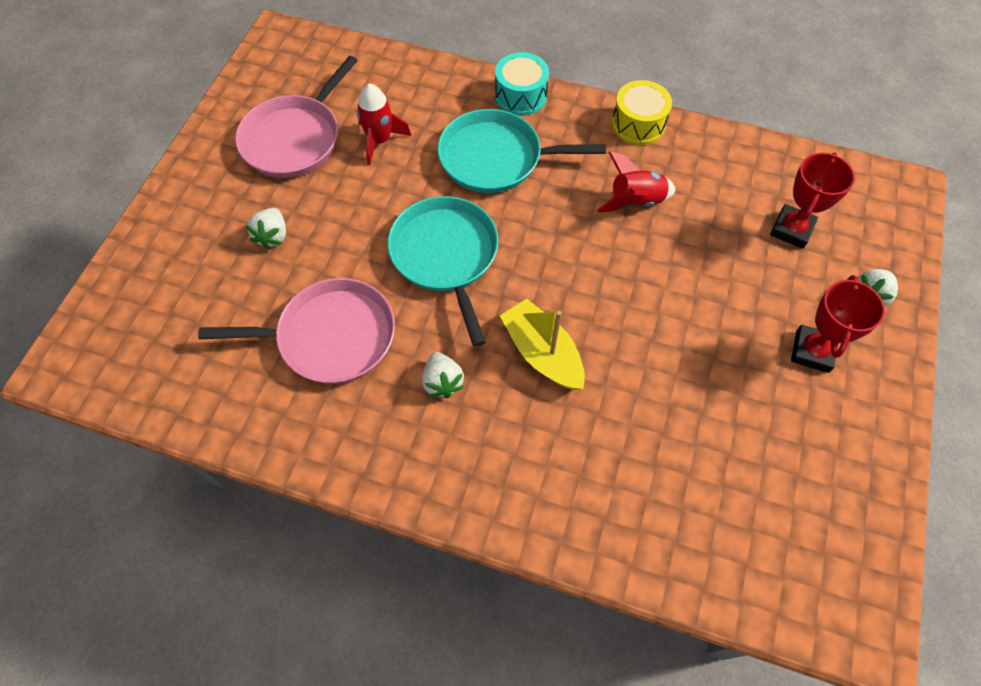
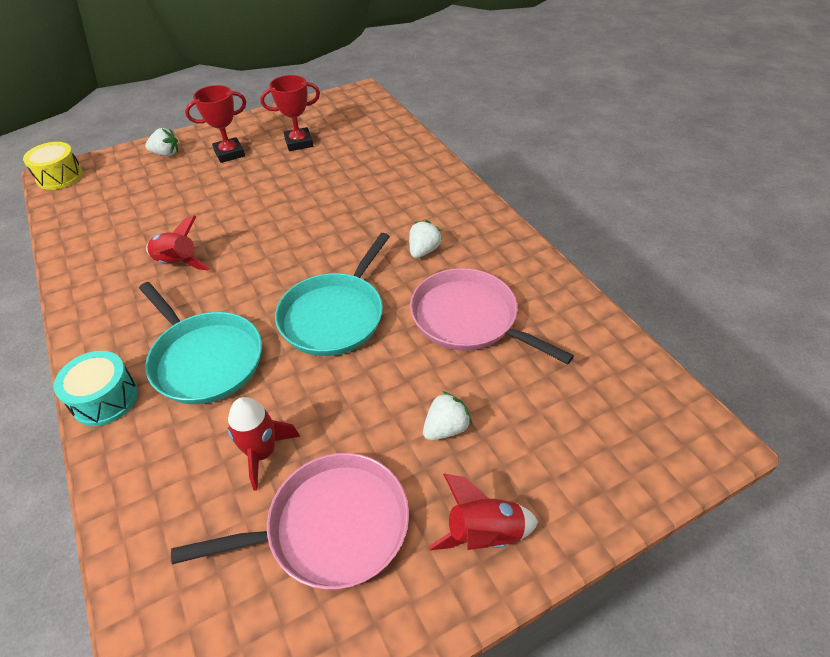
camera: 135 degrees left, 15 degrees down
(198, 195) = (484, 533): none -> red rocket
(542, 353) = (351, 229): yellow boat -> none
(638, 124) = (85, 307): yellow drum -> yellow drum (60, 177)
(791, 229) = (137, 195): red trophy -> red trophy (299, 143)

